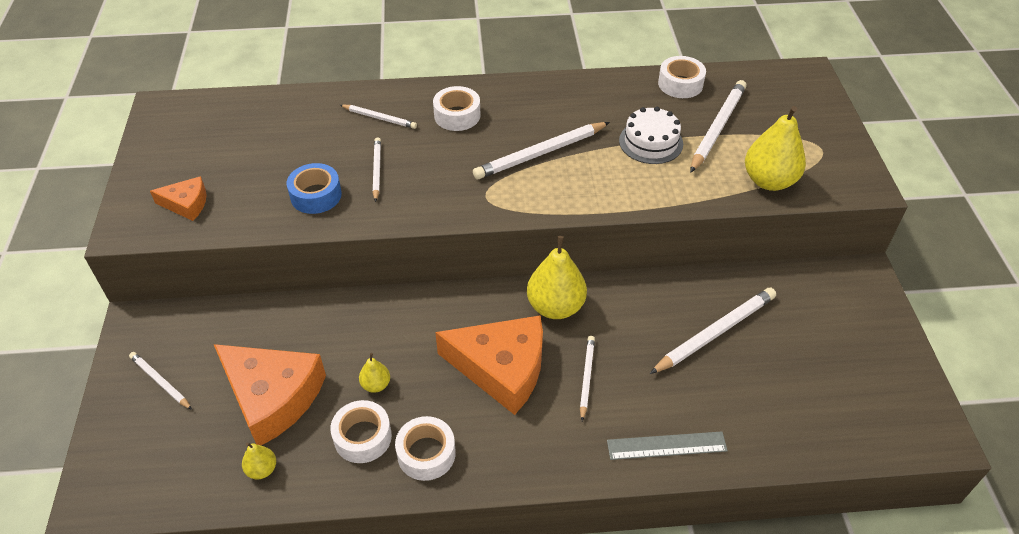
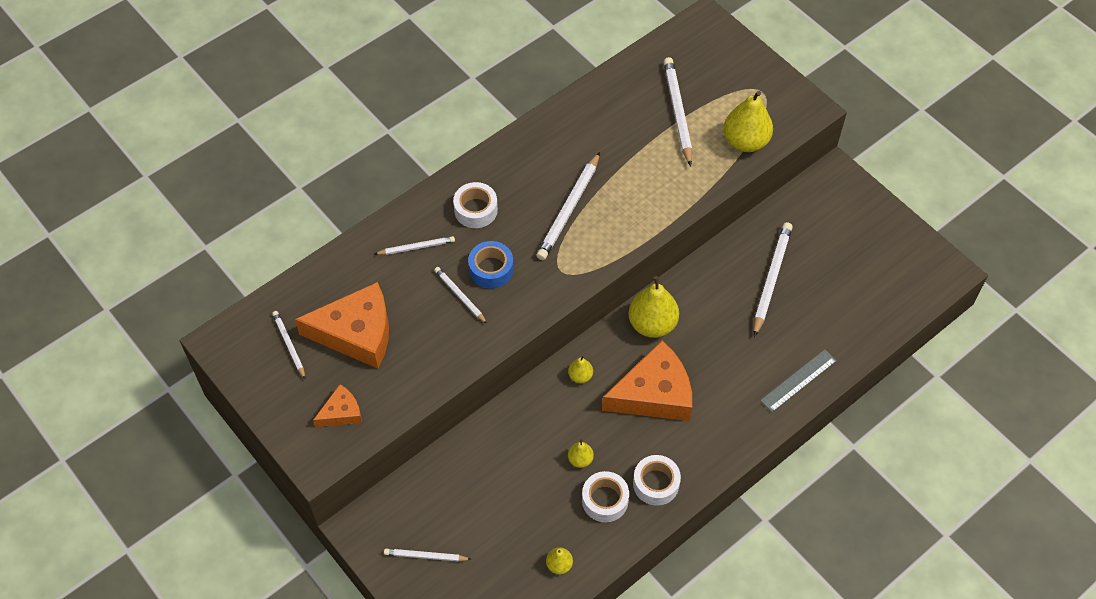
camera: 35 degrees left, 10 degrees up
(272, 397) = (517, 514): orange cheese -> orange cheese (356, 333)
(316, 195) = (434, 345): blue tape -> blue tape (491, 269)
(446, 312) = (580, 376): none -> yellow pear
(586, 377) = (714, 365): white pencil -> white pencil (289, 345)
(651, 142) = (640, 153): white cake -> none
(680, 84) = (620, 83): white tape -> none

